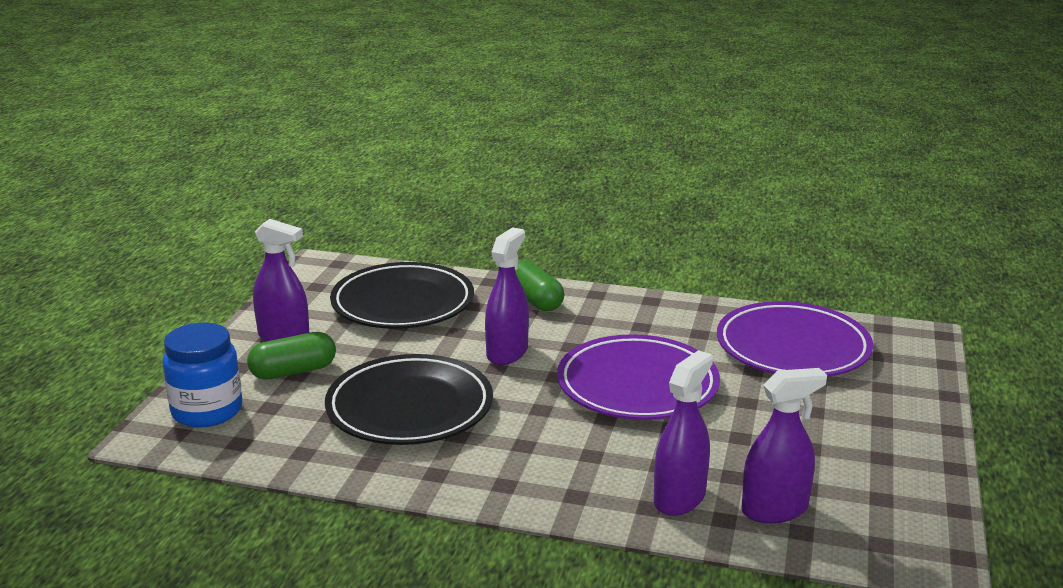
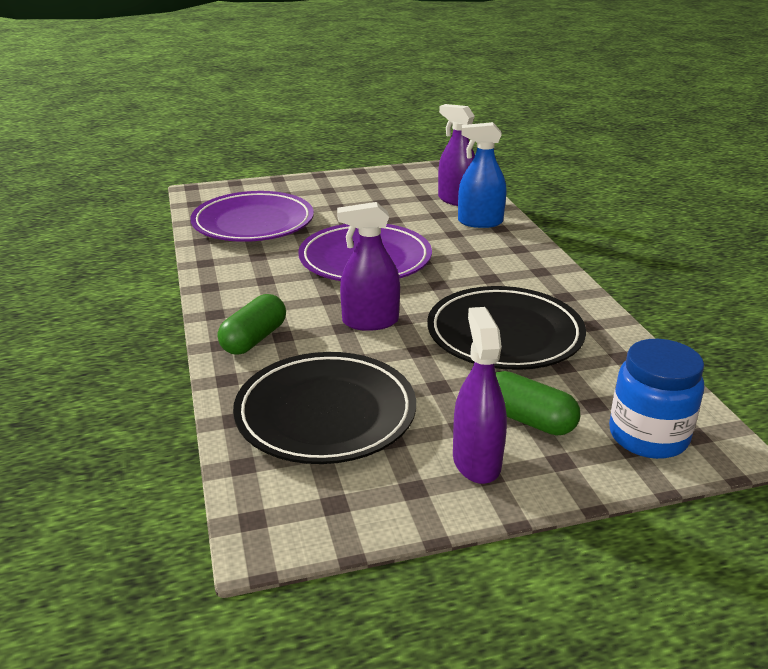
camera: 120 degrees left, 5 degrees up
(679, 498) = (480, 222): purple spray bottle -> blue spray bottle

